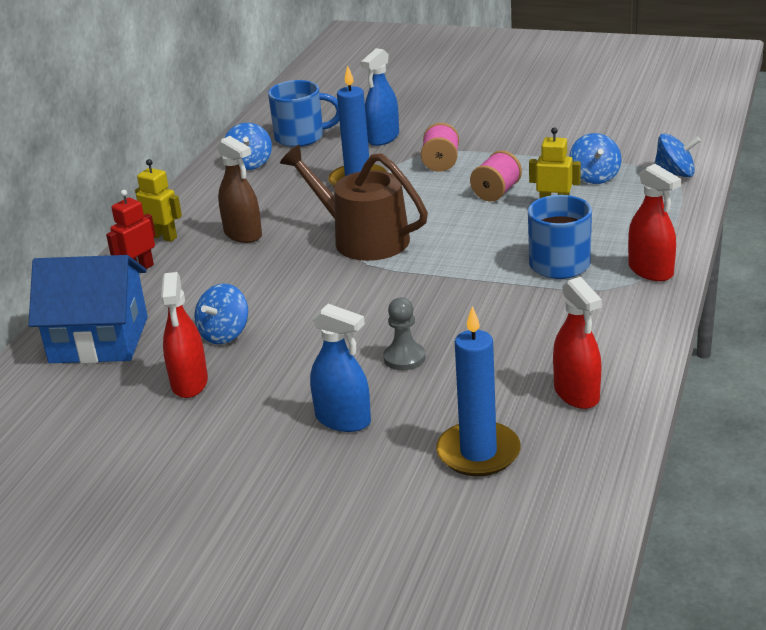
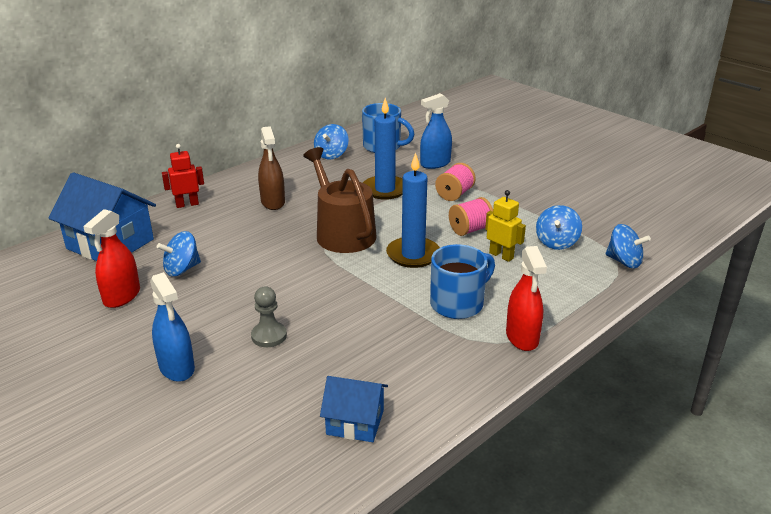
camera: 25 degrees right, 0 degrees up
(163, 237) = (226, 187): yellow robot -> none
(478, 453) = (232, 440): blue candle -> blue candle (413, 255)
(576, 394) = (355, 422): red spray bottle -> blue house

